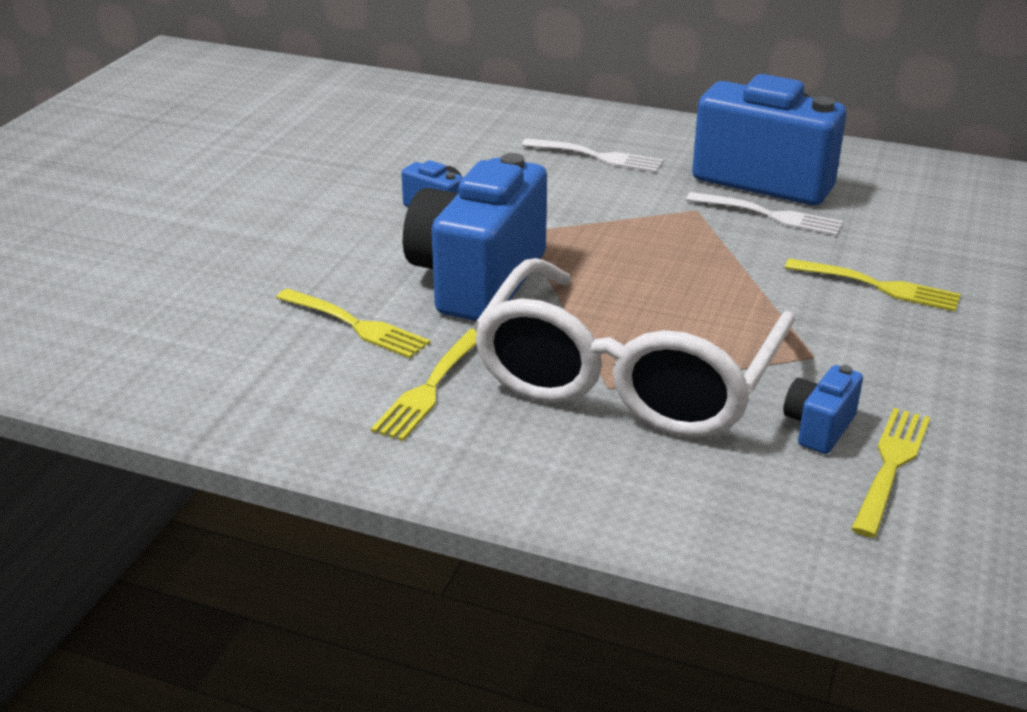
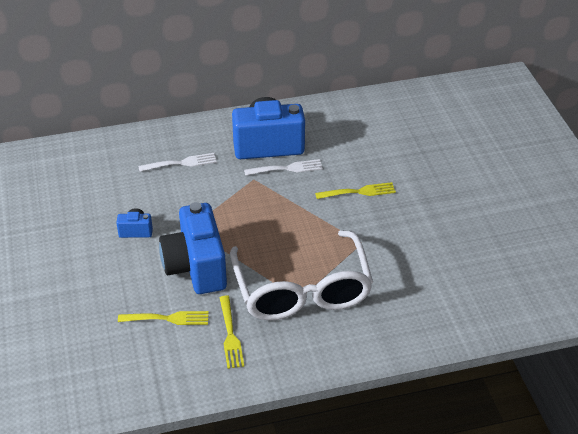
camera: 35 degrees left, 10 degrees up
(818, 428) = (388, 278): blue camera -> none
(891, 467) = (424, 284): yellow fork -> none

